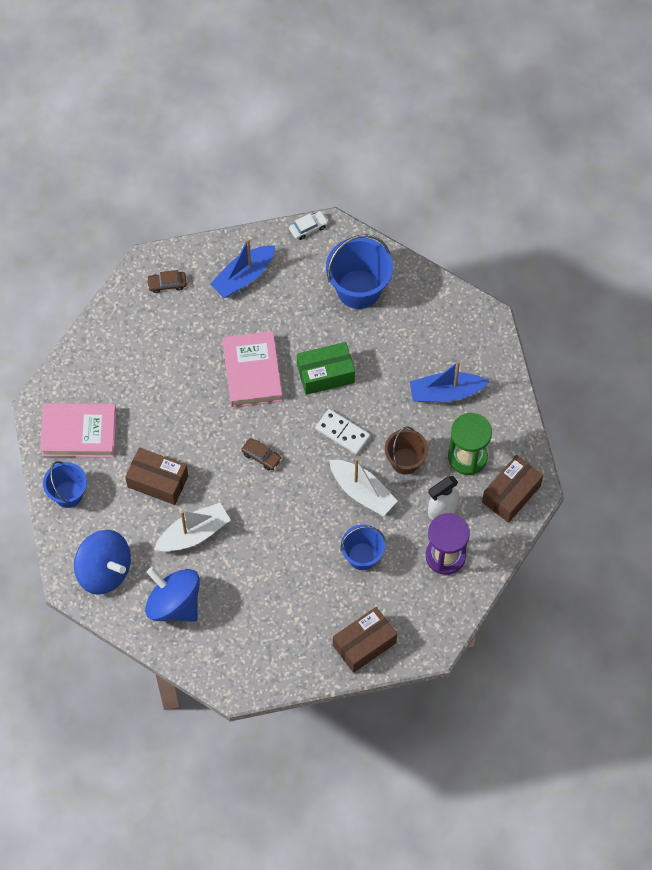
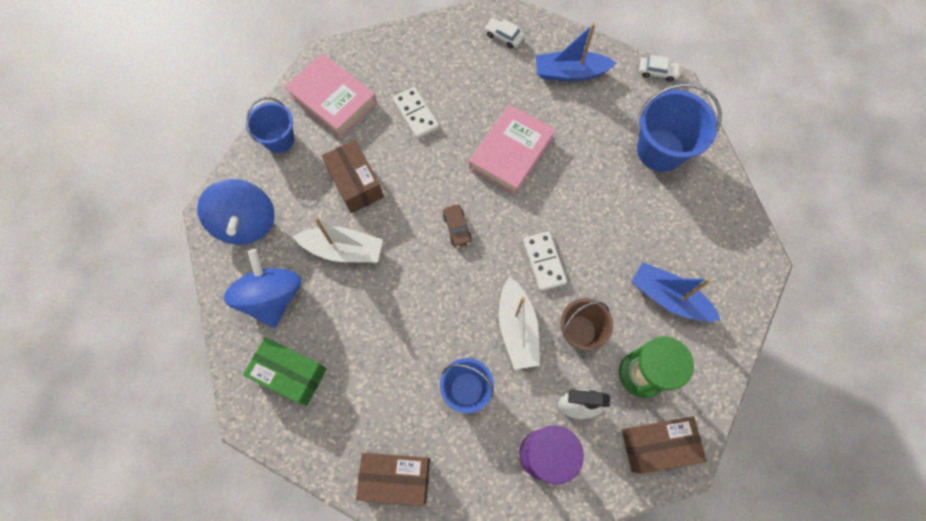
camera: 40 degrees right, 5 degrees up
(155, 396) = (416, 114): none -> white domino
(167, 284) = (504, 36): brown car -> white car
(325, 374) = (572, 200): green box -> green box (290, 374)

